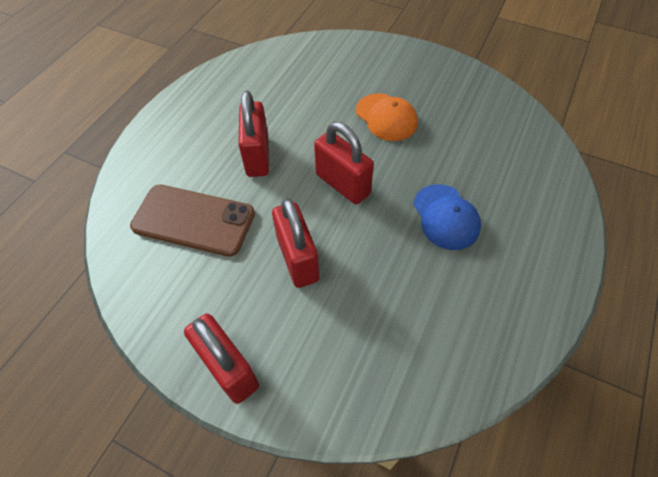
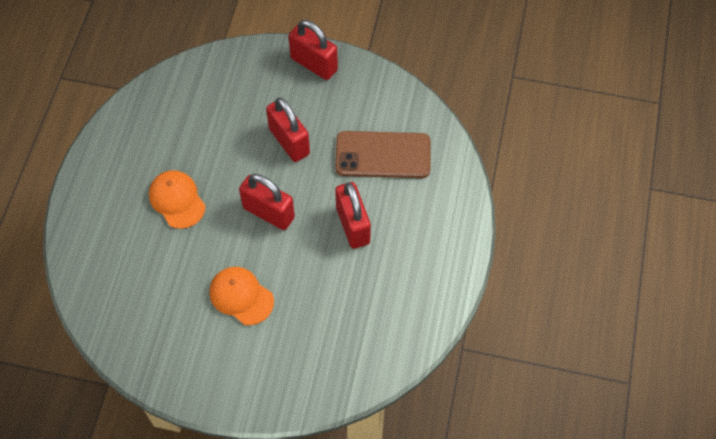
camera: 165 degrees right, 5 degrees up
(446, 217) = (177, 200): blue cap -> orange cap

